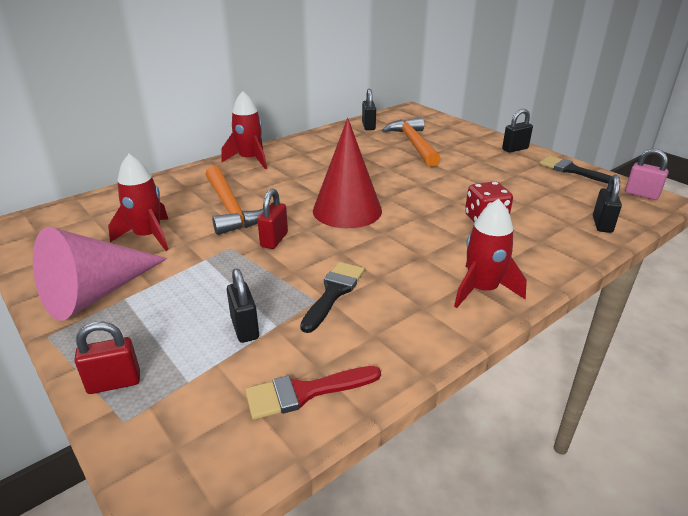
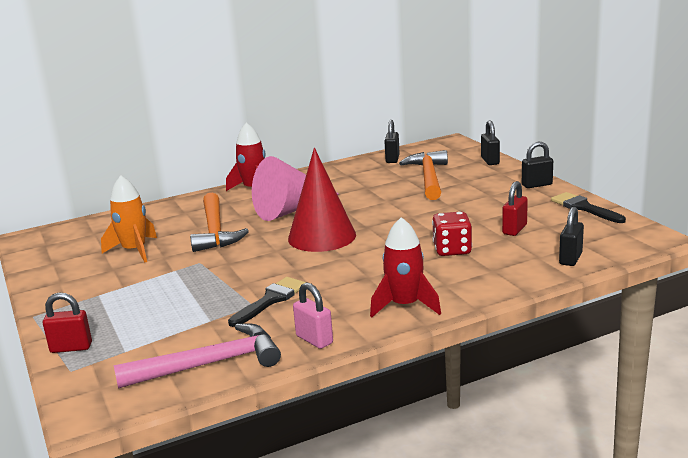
camera: 15 degrees right, 10 degrees down
(96, 294) = (77, 290): pink cone -> pink cone (290, 210)
(148, 236) = (134, 250): red rocket -> orange rocket
(245, 328) = (184, 320): black padlock -> black padlock (490, 161)
(274, 240) = (241, 258): red padlock -> red padlock (514, 229)
(305, 392) = (209, 364): red brush -> pink hammer
(641, 194) = (641, 233): pink padlock -> pink padlock (314, 340)

